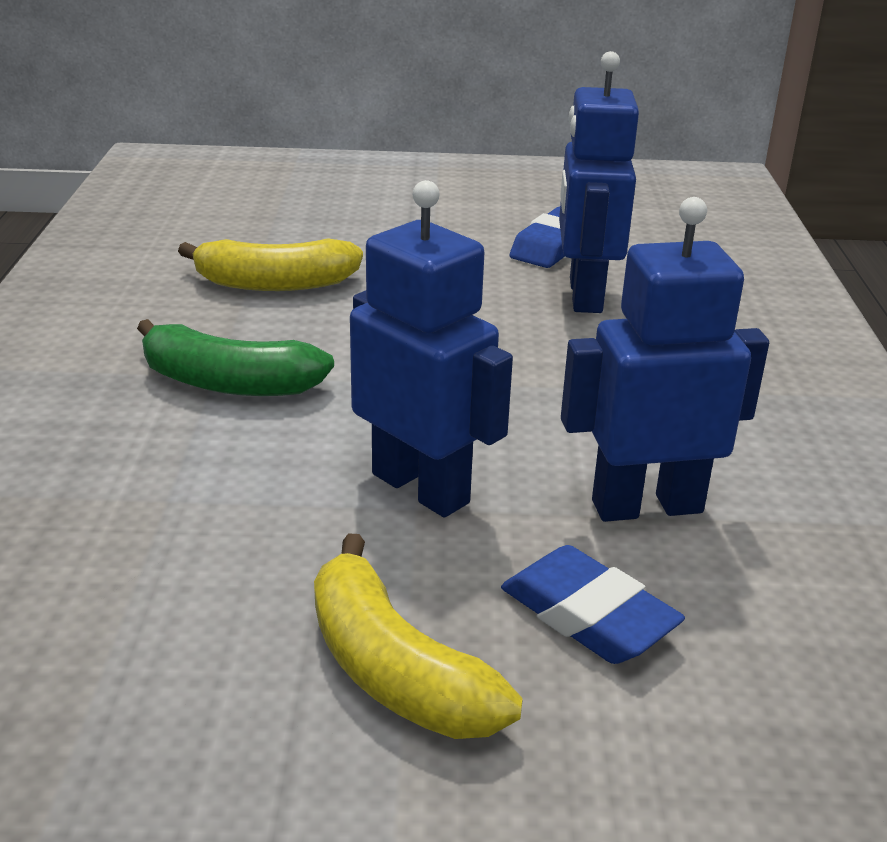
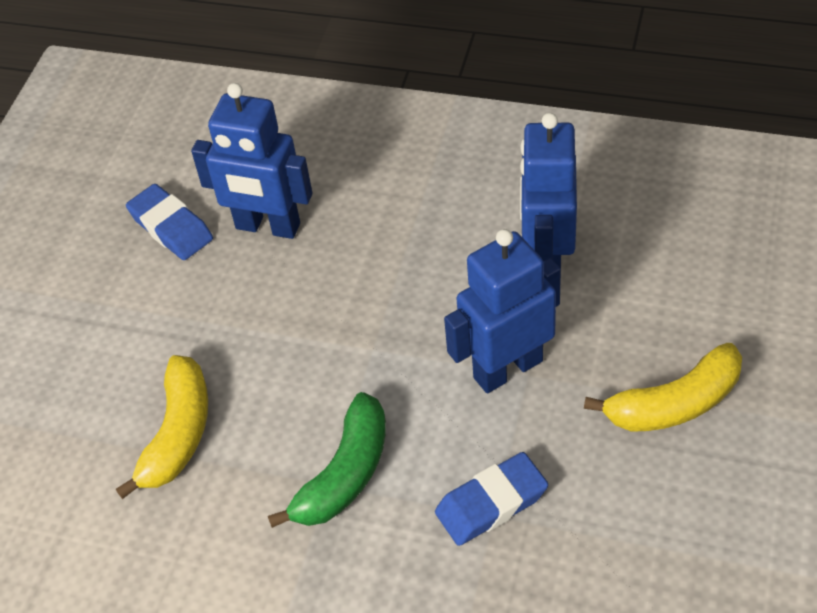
camera: 70 degrees left, 20 degrees up
(588, 615) = (641, 309): blue eraser -> blue eraser (491, 503)

